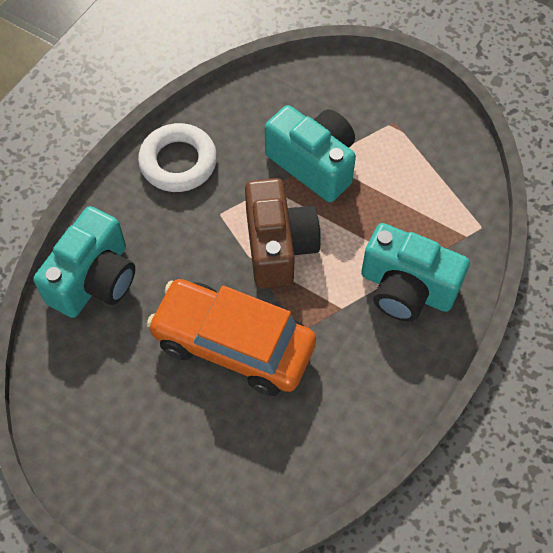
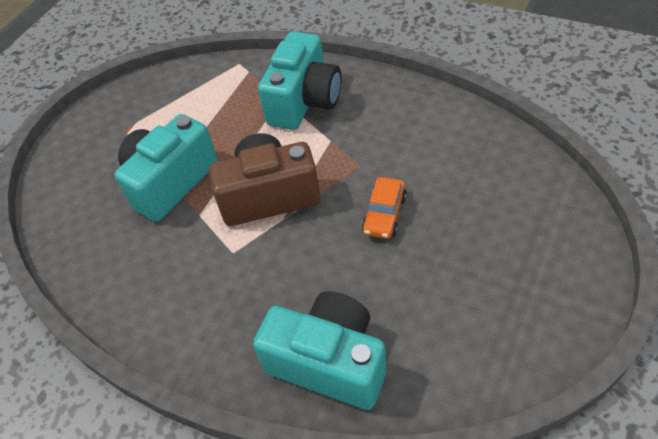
camera: 90 degrees left, 10 degrees down
(178, 162) = (163, 305): white ring -> none
(233, 344) = (384, 214): orange car -> orange car, size x0.43

